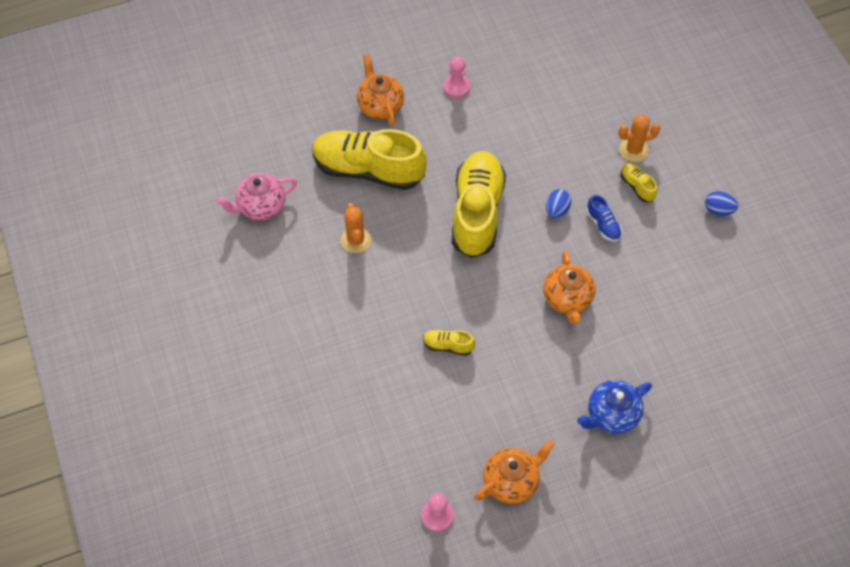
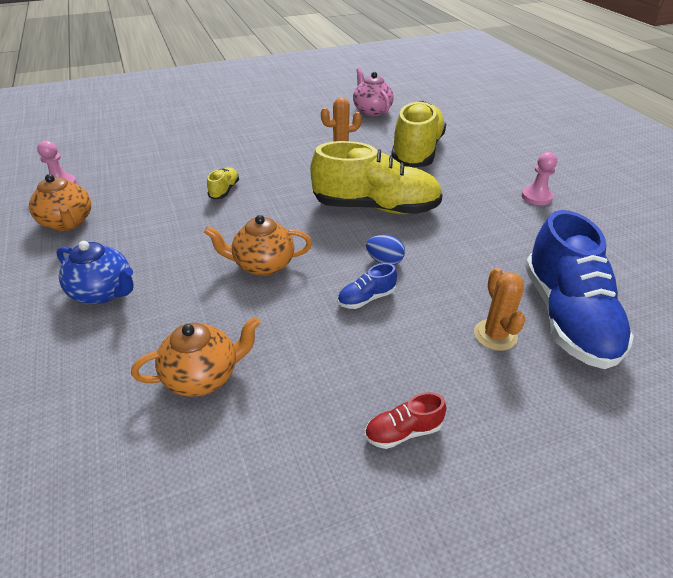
camera: 90 degrees right, 20 degrees down
(380, 105) = (493, 156): orange teapot -> orange teapot (203, 376)
(611, 415) = (104, 292): blue teapot -> blue teapot turned 150 degrees clockwise
(612, 105) = (567, 317): none -> blue shoe
(637, 186) = (432, 335): yellow shoe -> none
(718, 210) = (403, 431): blue egg -> red shoe

